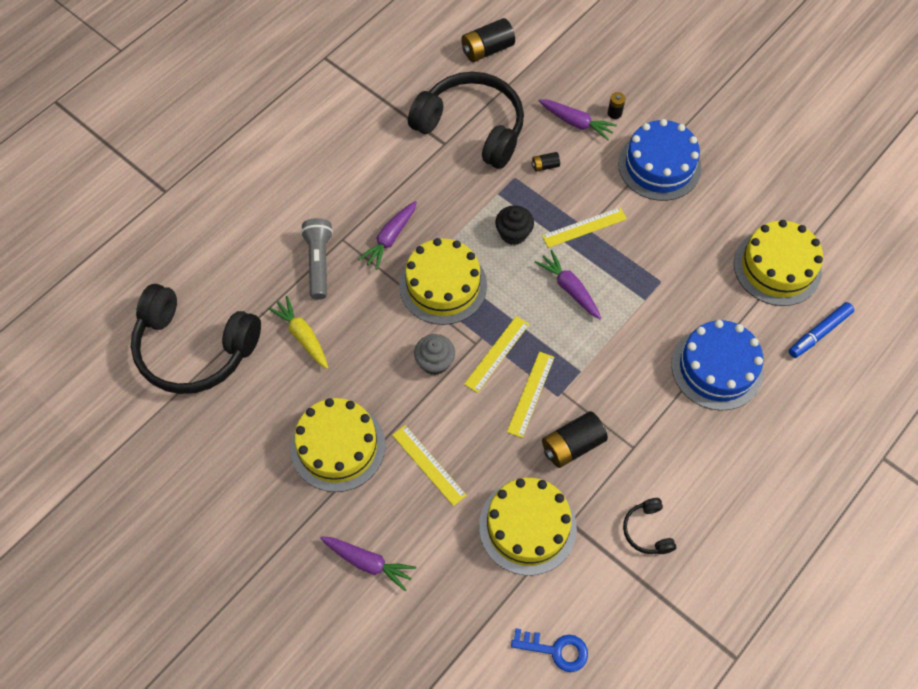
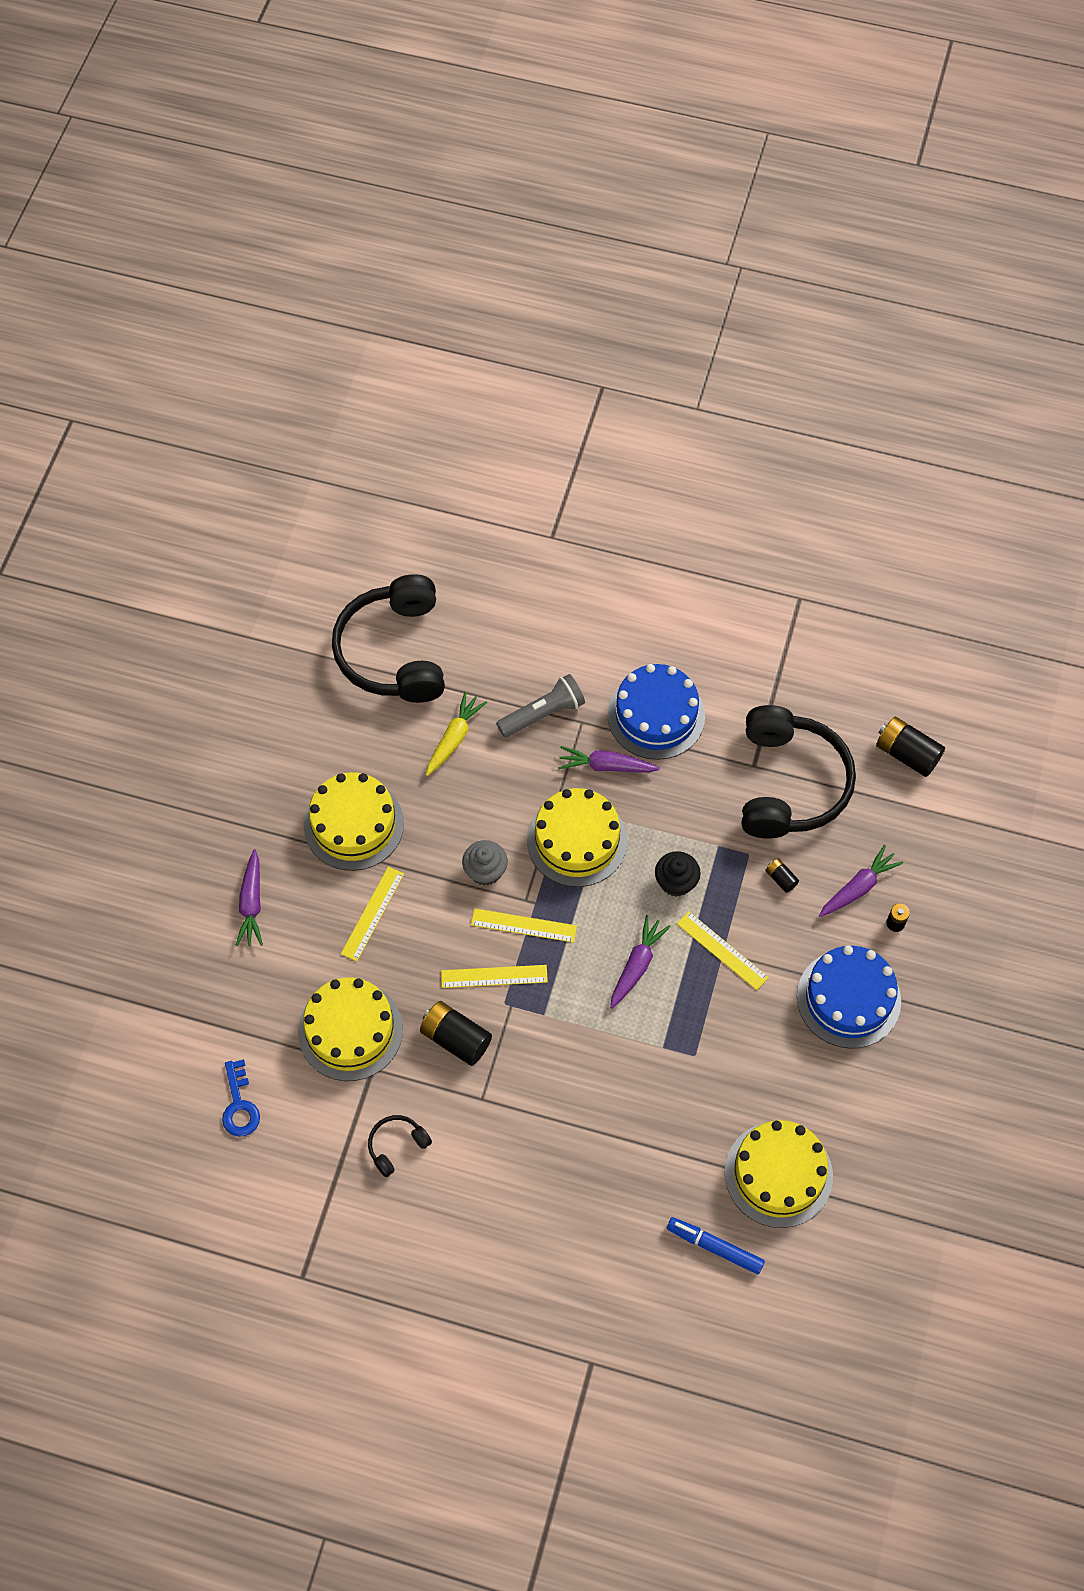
camera: 65 degrees right, 0 degrees up
(576, 123) = (858, 887): purple carrot -> purple carrot turned 135 degrees counterclockwise
(717, 368) = (615, 1151): blue cake -> blue cake (656, 716)

